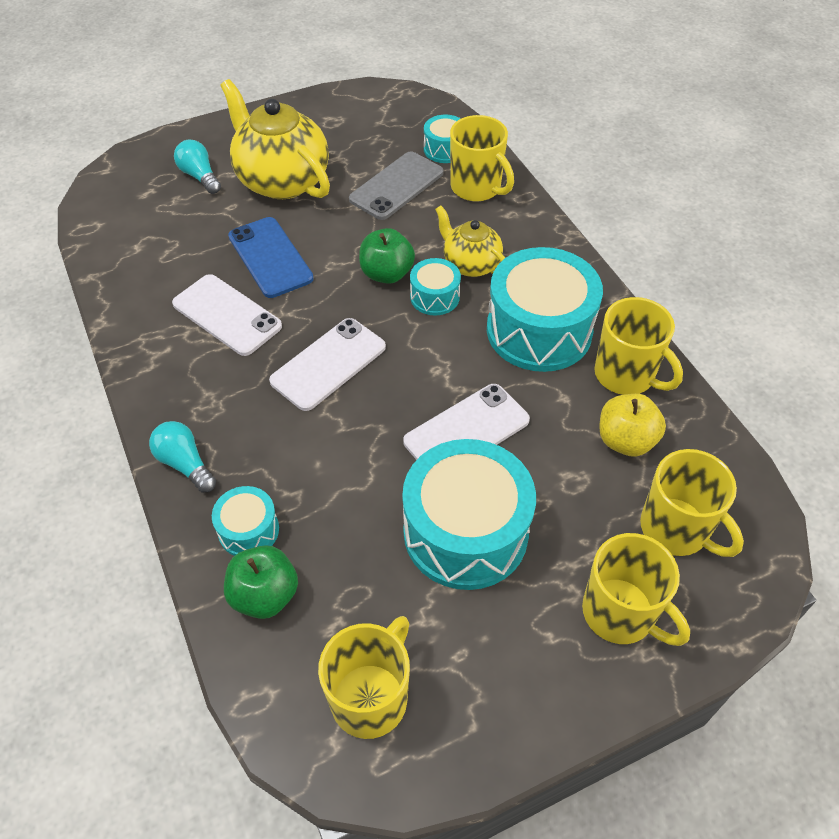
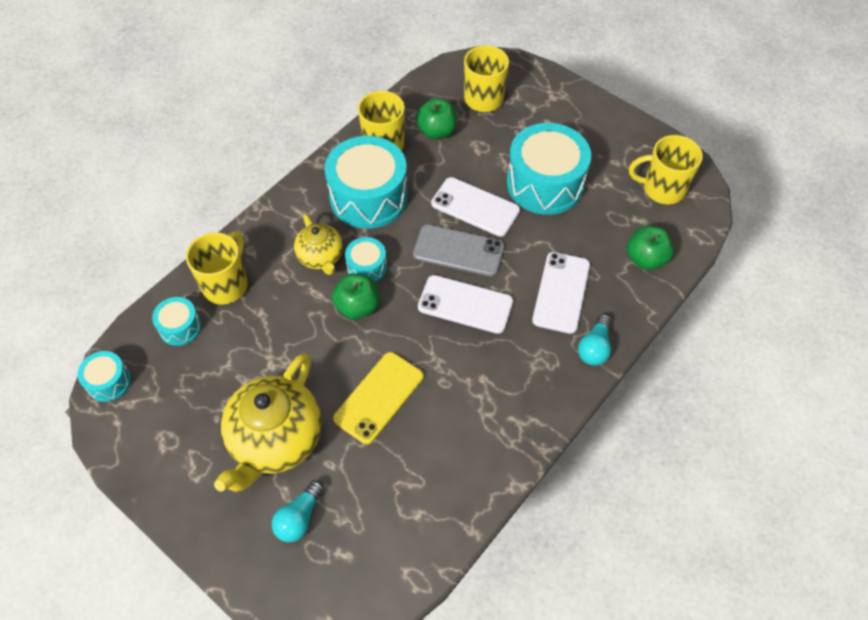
camera: 115 degrees left, 5 degrees up
(227, 315) = (456, 395): white phone -> white phone (561, 292)
(248, 530) = (614, 287): turquoise drum -> turquoise drum (109, 382)
(270, 257) = (379, 397): blue phone -> yellow phone
(397, 186) = (247, 343): grey phone -> grey phone (458, 250)
(470, 264) = (321, 257): yellow teapot -> yellow teapot turned 45 degrees counterclockwise
(620, 613) = (549, 108): yellow mug -> none
(625, 440) = (436, 131): yellow apple -> green apple

